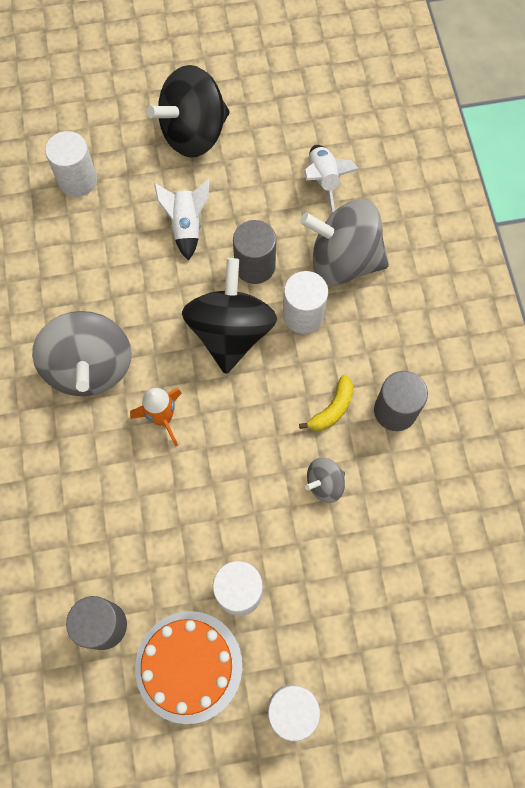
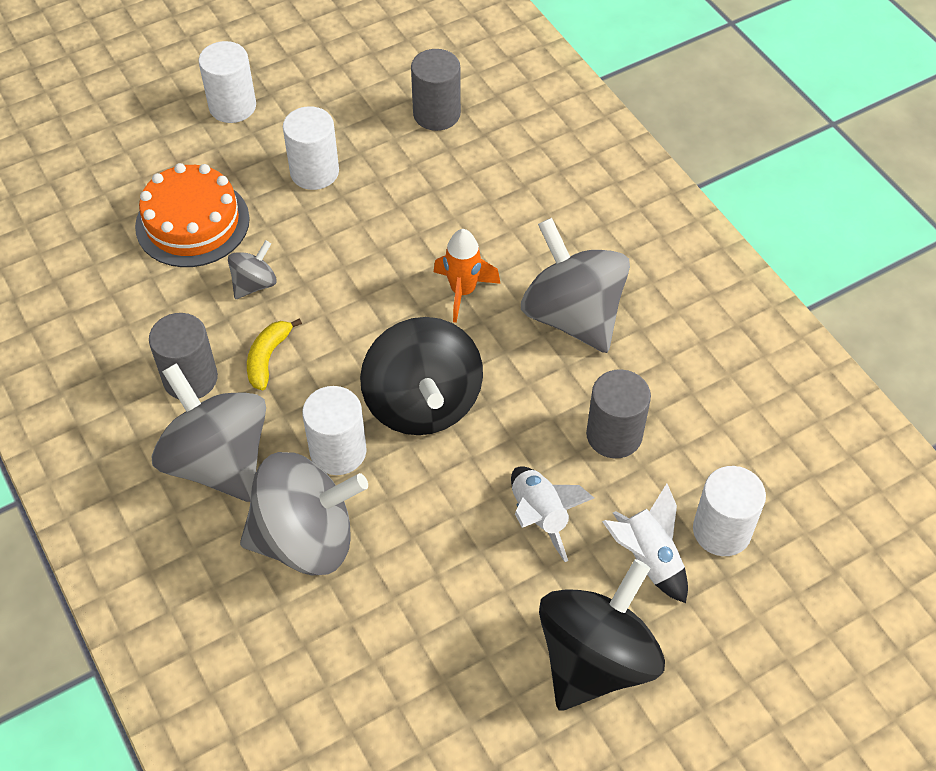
camera: 160 degrees right, 15 degrees down
(188, 666) = (341, 109): orange cake -> orange cake (192, 222)
(255, 266) = (424, 493): grey cylinder -> grey cylinder (614, 435)
(323, 180) = (371, 649): white rocket -> white rocket (648, 559)
(389, 336) = (218, 461): none -> grey spinning top

